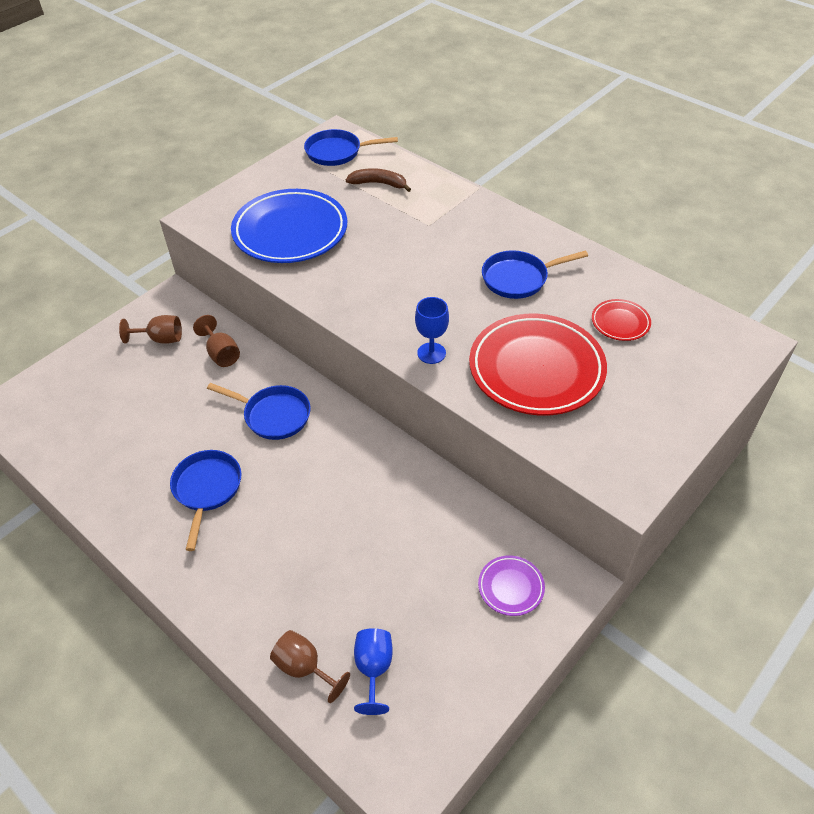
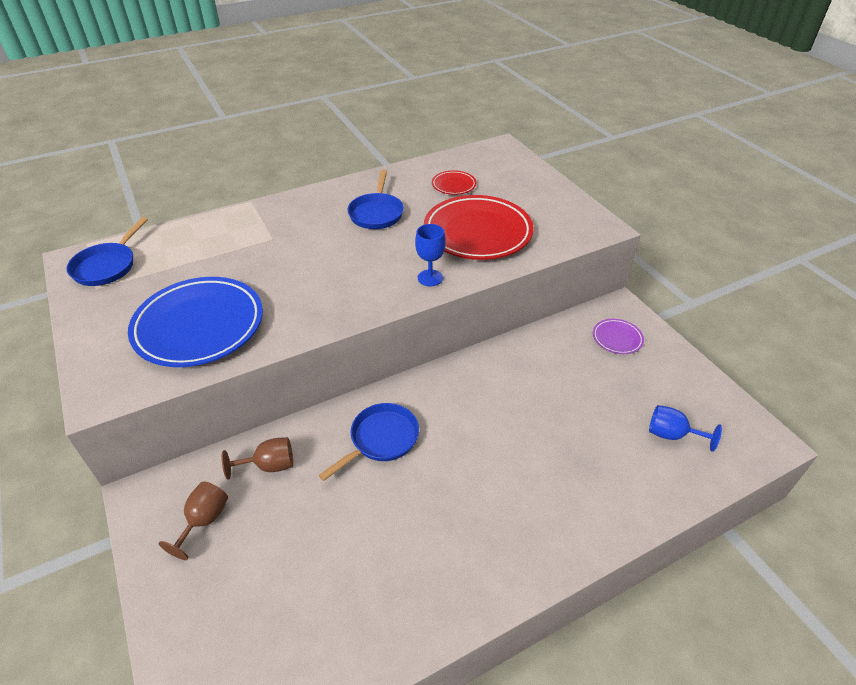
camera: 70 degrees left, 5 degrees down
(207, 489) = (449, 516): blue pan -> none
(304, 668) = (664, 480): brown goblet -> none
(379, 184) = (186, 252): brown banana -> none

